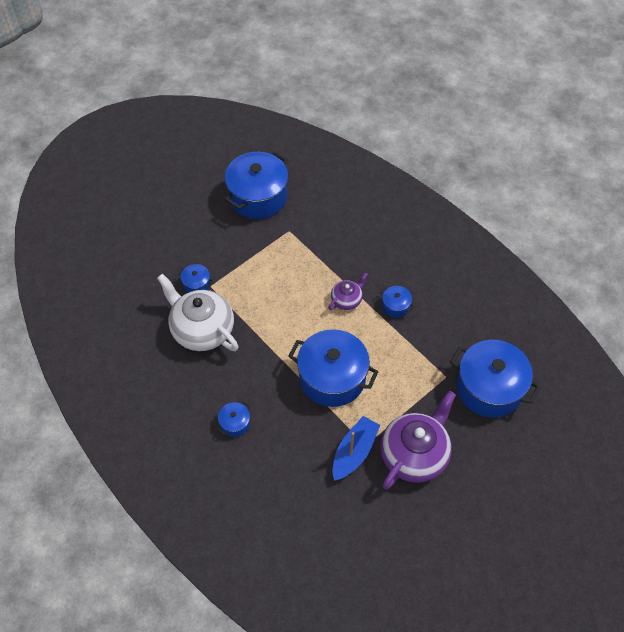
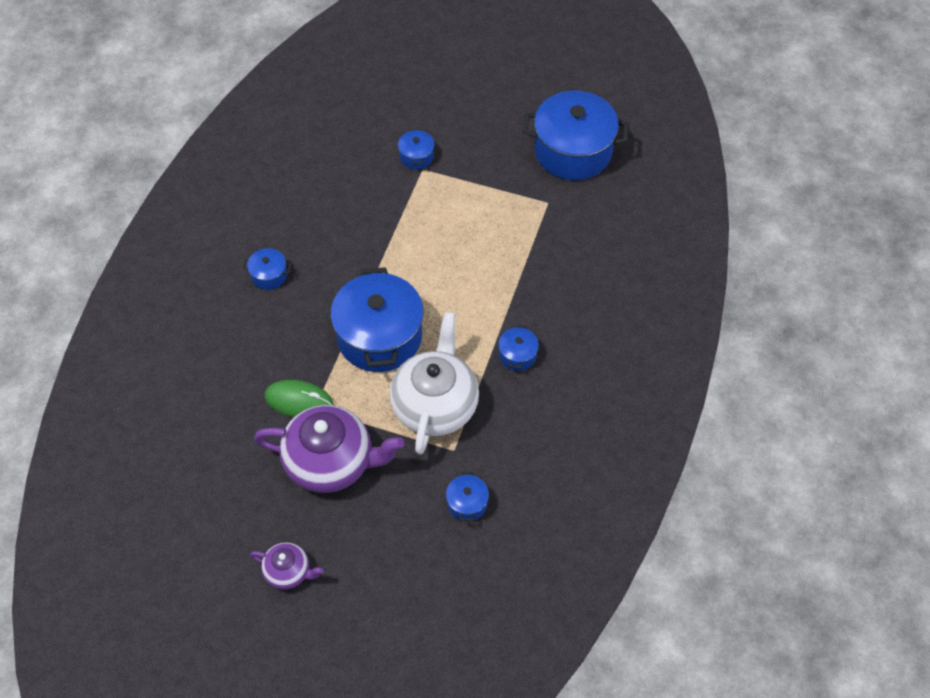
camera: 60 degrees right, 0 degrees up
(202, 329) = (363, 190): white teapot -> white teapot (435, 405)
(347, 300) = (492, 303): purple teapot -> purple teapot (288, 572)
(354, 452) = (299, 401): blue boat -> green mouse
(489, 388) = (467, 503): blue pot -> blue pot, size x0.44

